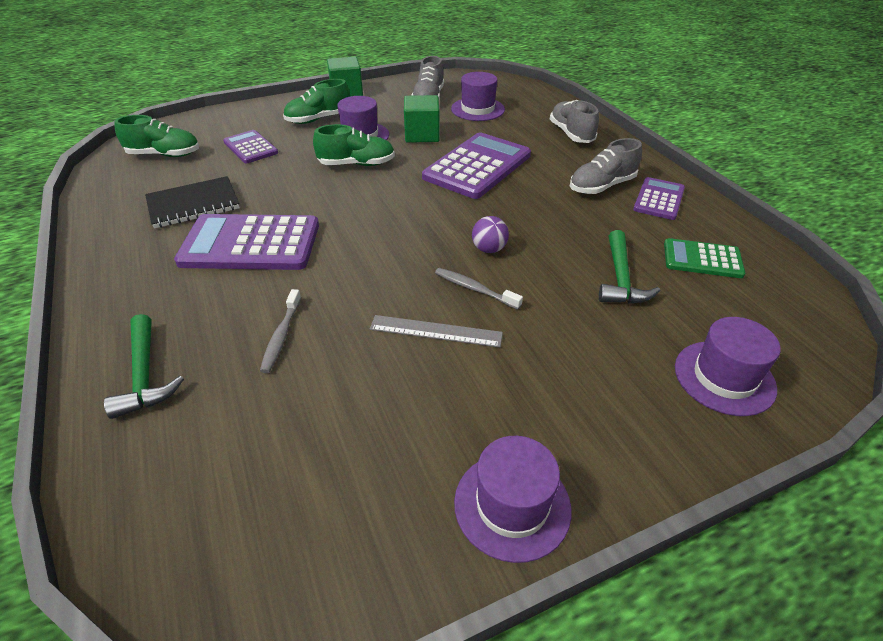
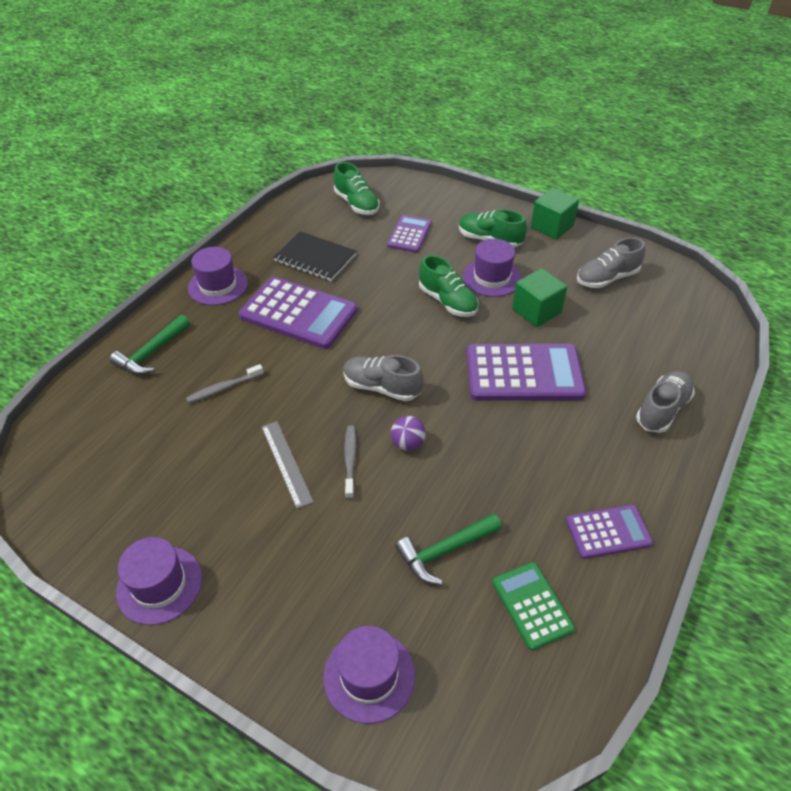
camera: 55 degrees right, 5 degrees up
(250, 244) = (299, 313): purple calculator -> purple calculator turned 150 degrees clockwise
(477, 109) = (627, 320): purple hat -> purple hat (218, 285)
(601, 186) = (584, 476): grey shoe -> grey shoe (382, 387)

